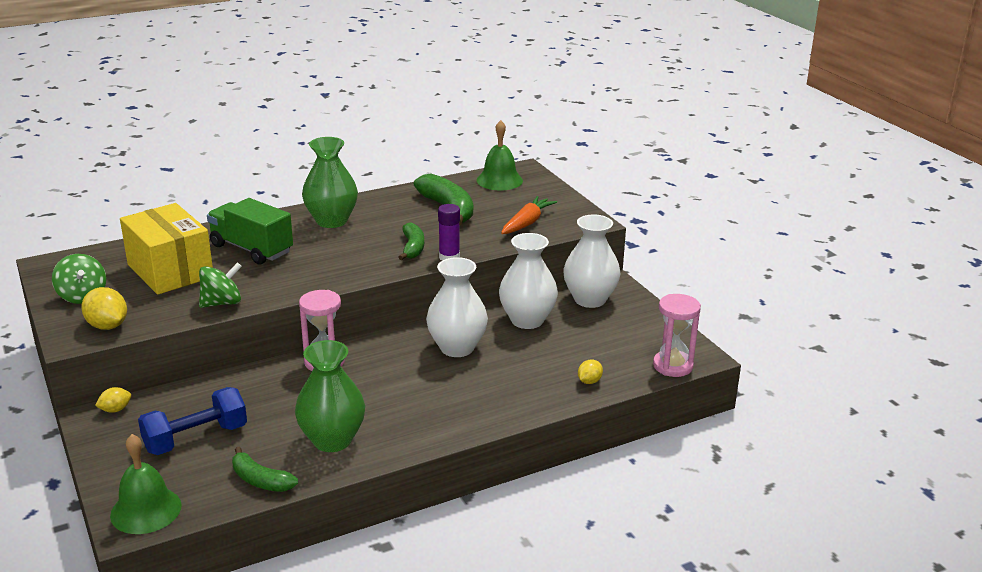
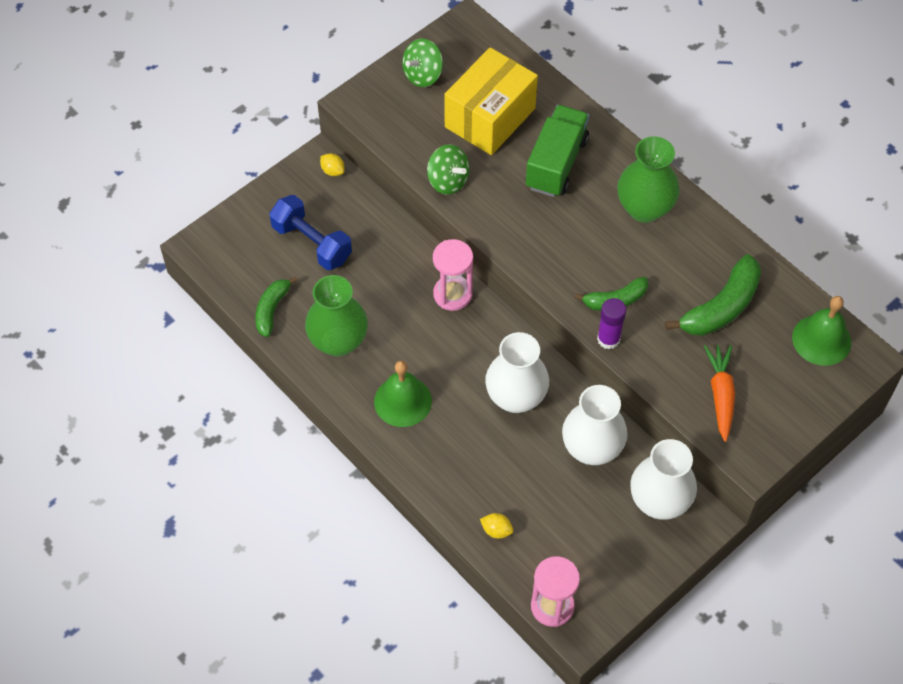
camera: 75 degrees right, 30 degrees up
(107, 326) = (382, 115): yellow lemon -> none
(146, 510) = (217, 248): green bell -> green bell (403, 401)
(527, 223) = (720, 394): orange carrot -> orange carrot turned 105 degrees counterclockwise

